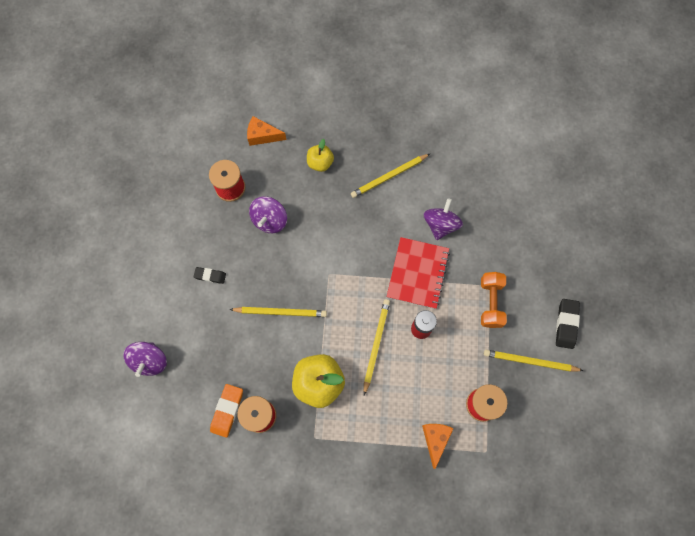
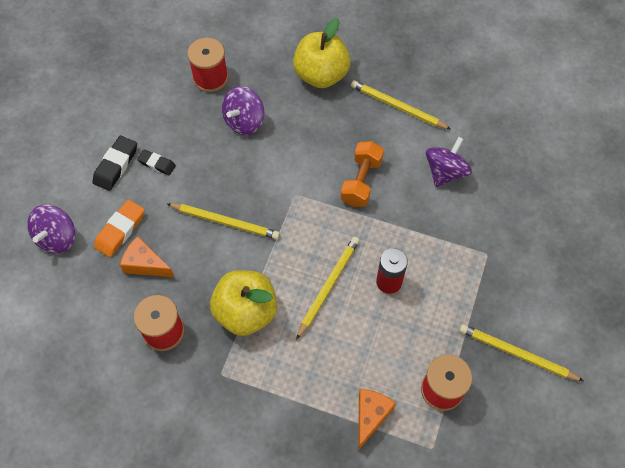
camera: 15 degrees right, 10 degrees down
(227, 410) = (127, 315): orange eraser -> orange eraser (120, 230)
(262, 136) = (264, 33): orange cheese -> orange cheese (145, 264)
(320, 163) = (321, 75): yellow apple -> yellow apple, size x1.72
(389, 177) = (397, 107): yellow pencil -> yellow pencil turned 45 degrees clockwise
(417, 273) = (402, 219): red notebook -> none
(490, 303) = (484, 273): orange dumbbell -> orange dumbbell (361, 181)
(566, 324) = (574, 321): black eraser -> black eraser (116, 165)

